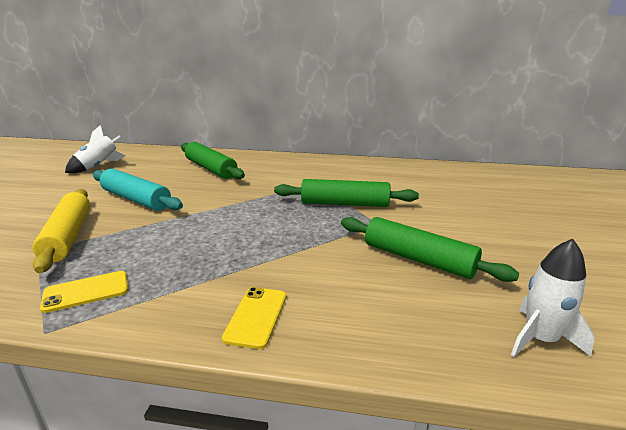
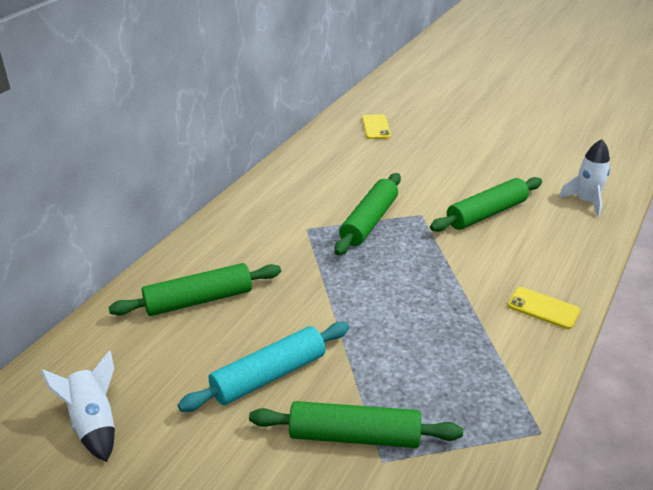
camera: 70 degrees left, 10 degrees up
(68, 236) = (354, 435): yellow rolling pin -> green rolling pin
(86, 291) = (483, 409): yellow phone -> yellow phone (376, 127)

